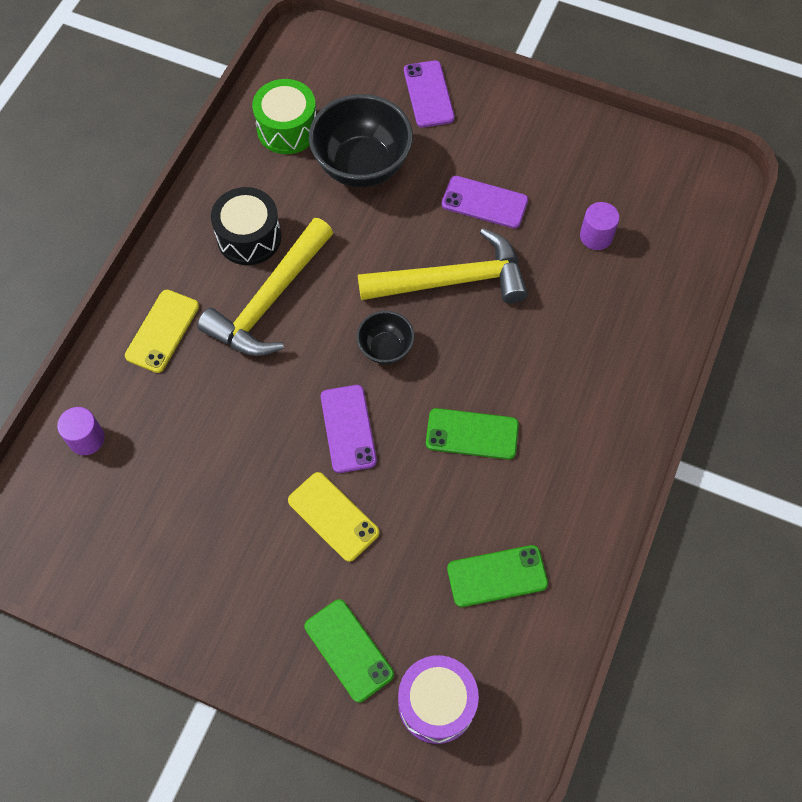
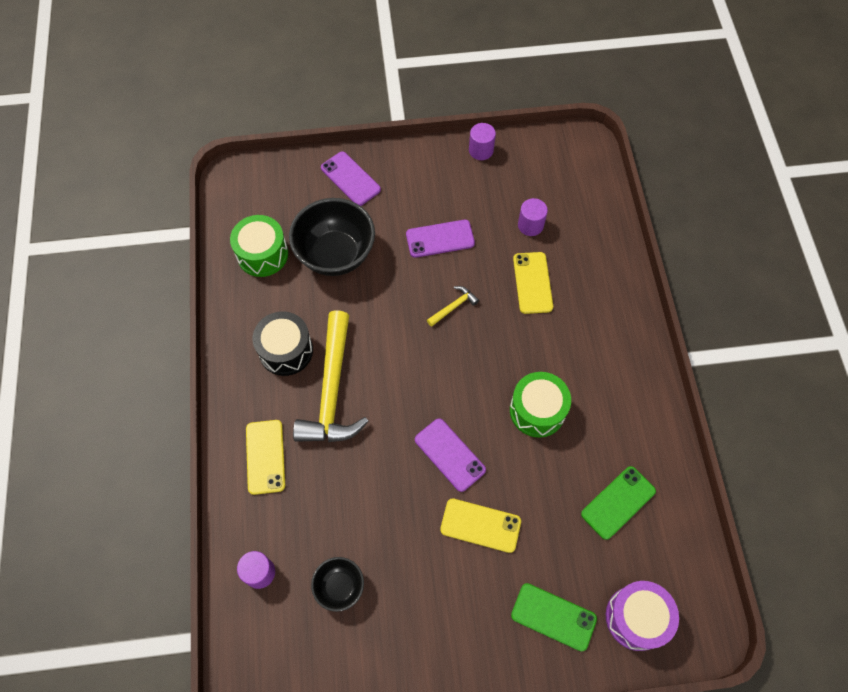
camera: 30 degrees left, 0 degrees up
(385, 348) = (438, 381): black bowl -> black bowl (340, 587)
(452, 280) = (453, 306): yellow hammer -> yellow hammer, size x0.42
(472, 434) = (537, 410): green phone -> green drum
(557, 298) = (532, 283): none -> yellow phone
(593, 130) = (481, 150): none -> purple cylinder

